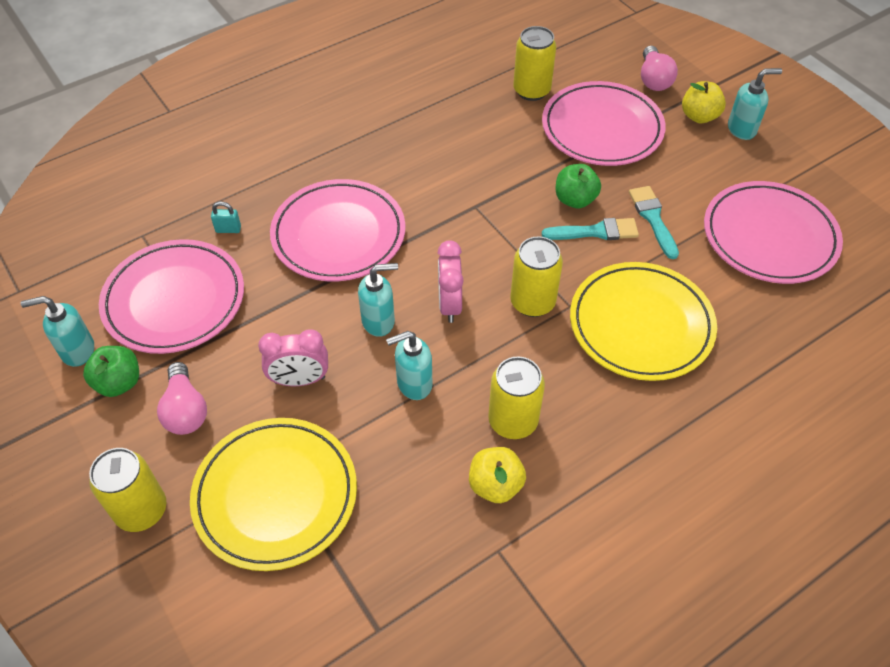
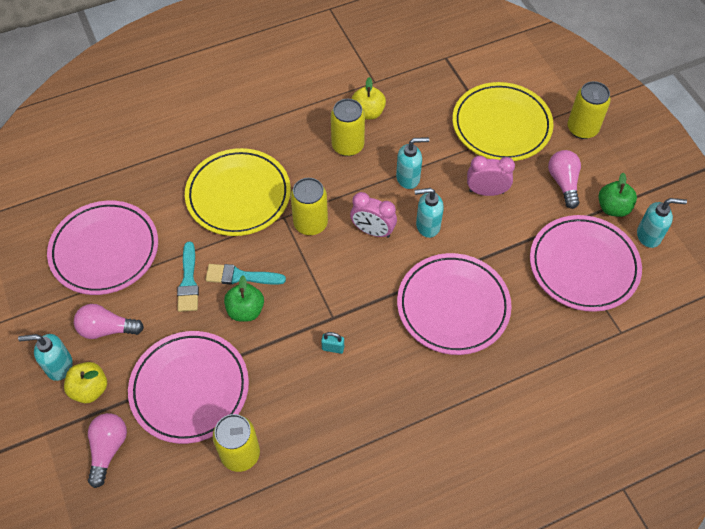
camera: 170 degrees left, 5 degrees up
(228, 229) = (547, 326): turquoise padlock -> turquoise padlock (333, 348)
(449, 304) = (372, 231): pink clock -> pink clock turned 105 degrees clockwise
(715, 164) = (107, 329): none -> pink light bulb

